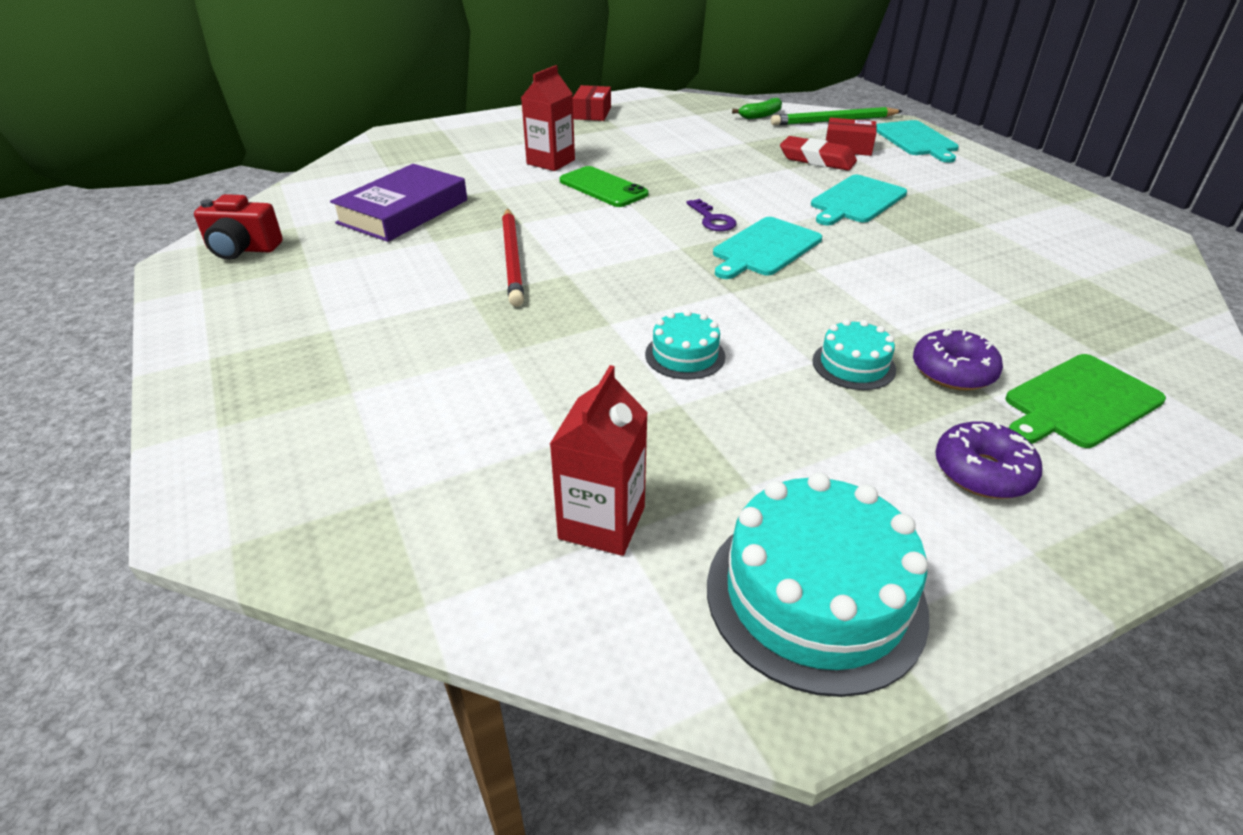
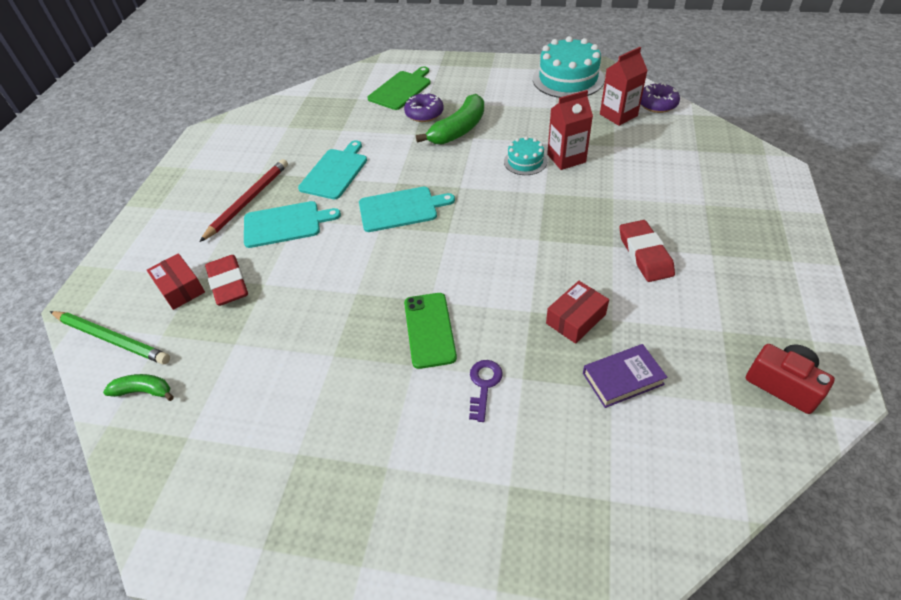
camera: 140 degrees left, 10 degrees up
(403, 212) = (622, 378): purple book -> purple book, size x0.60
(423, 301) = (645, 254): none -> red eraser
(512, 259) = (565, 270): red pencil -> red pencil (248, 201)
(550, 162) = (434, 405): red carton -> red carton (566, 158)
(592, 113) = (282, 519): red box -> red box (575, 319)
(712, 219) = (397, 249): purple key -> purple key (484, 385)
(853, 365) = (458, 130): turquoise cake -> green banana
(916, 140) = (120, 271): turquoise cutting board -> turquoise cutting board (335, 172)
(982, 472) = (472, 85): purple donut -> purple donut (657, 104)
(1079, 402) = (401, 89): green cutting board -> green cutting board turned 60 degrees counterclockwise

